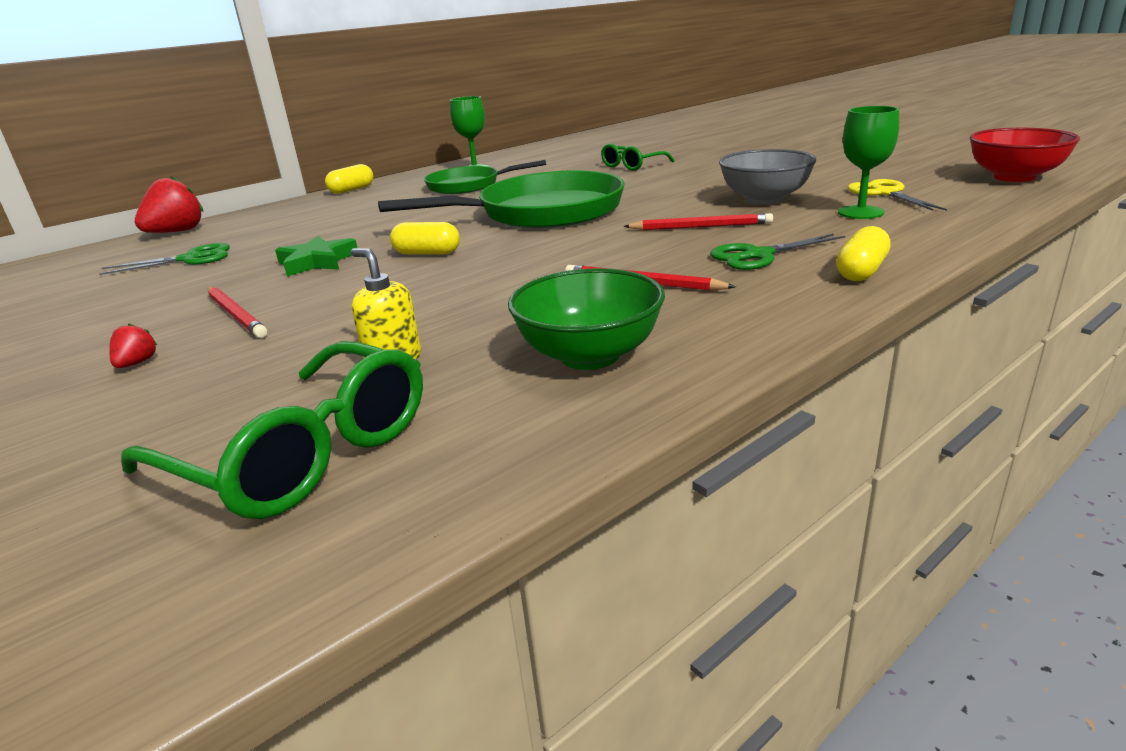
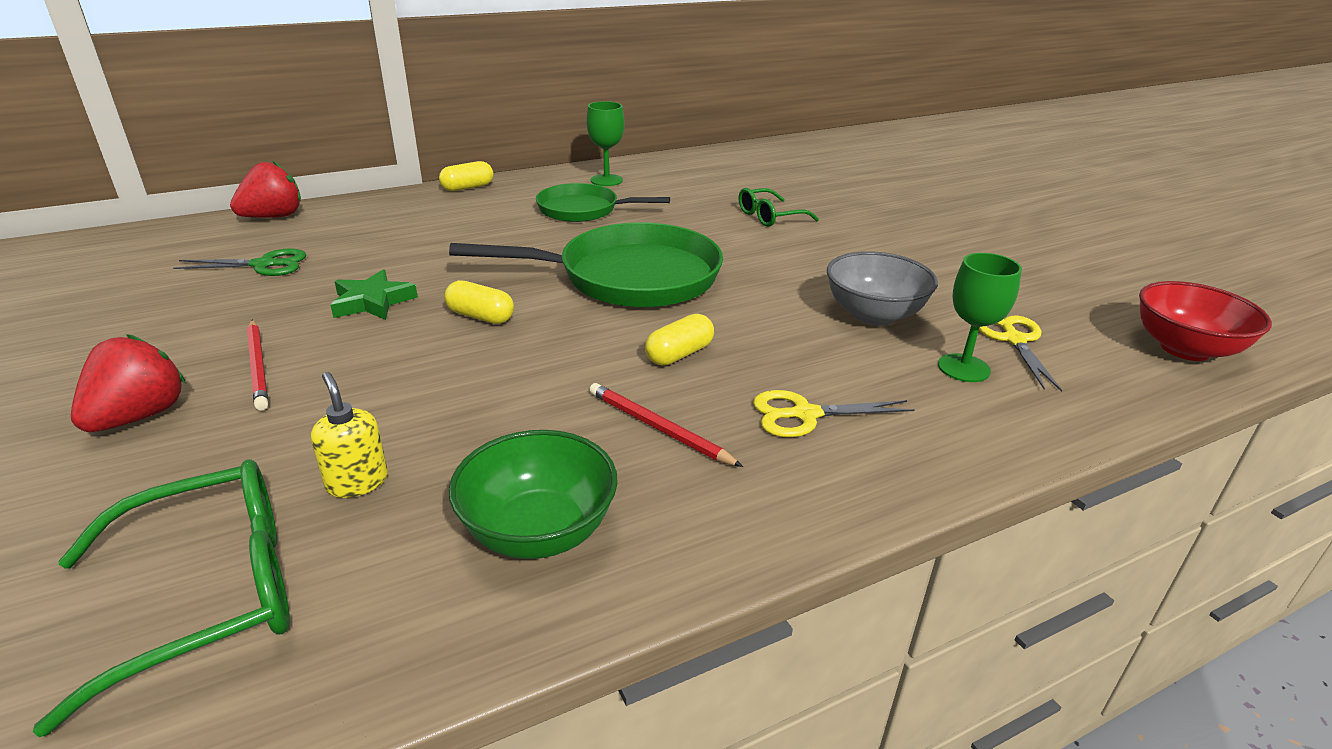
camera: 10 degrees right, 5 degrees up
(137, 363) = (139, 416): red strawberry -> red strawberry, size x2.17
(301, 452) = (207, 595): green glasses -> green glasses turned 75 degrees counterclockwise
(700, 227) = (775, 346): red pencil -> none
(758, 255) = (805, 414): green scissors -> yellow scissors
(861, 271) = (896, 474): yellow capsule -> yellow capsule (679, 354)

